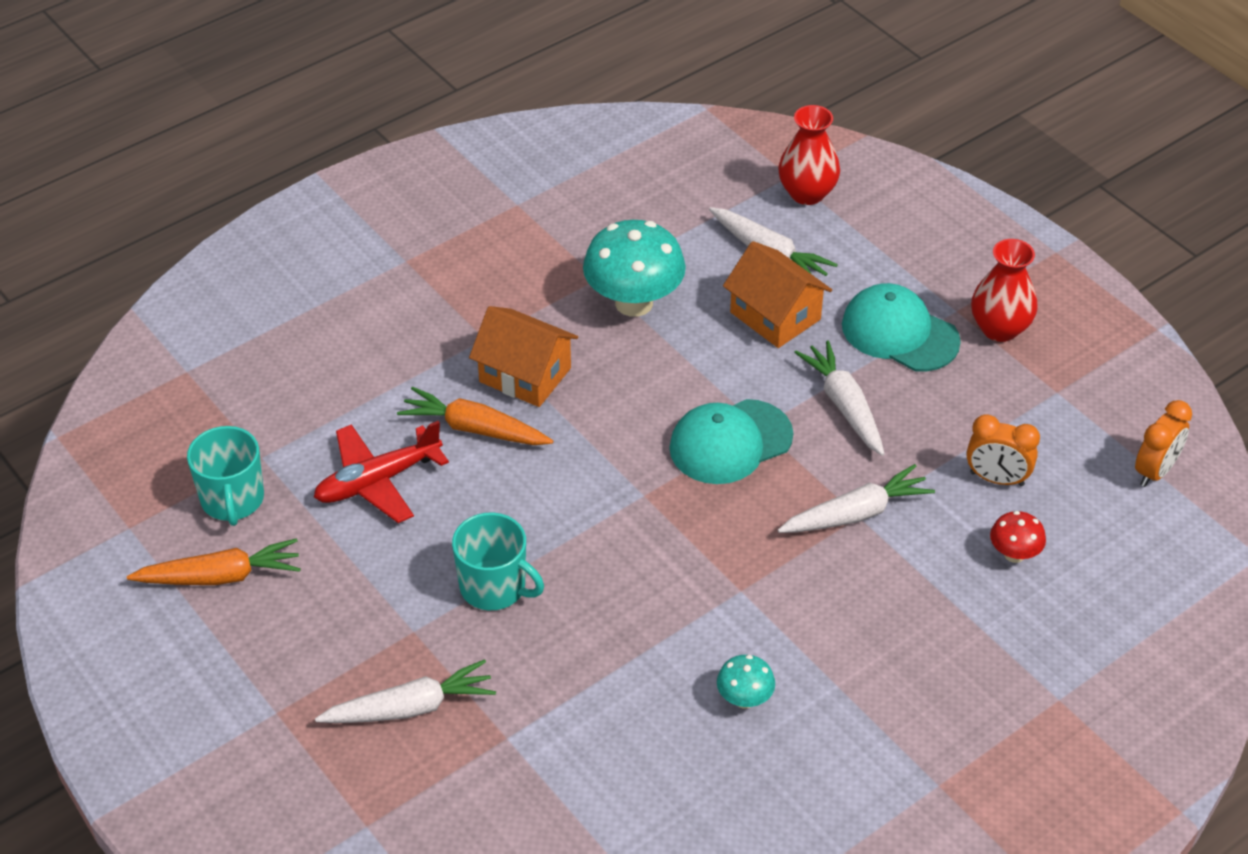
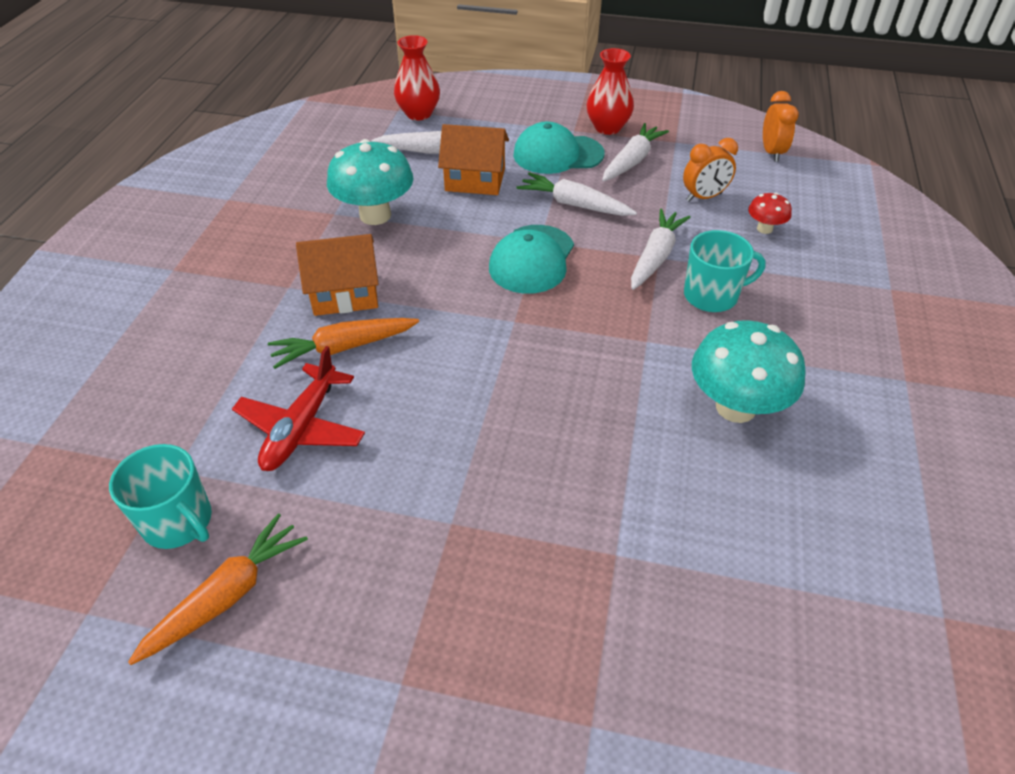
camera: 40 degrees left, 0 degrees up
(410, 708) = (515, 588): white carrot -> white carrot (632, 161)
(494, 587) = (479, 447): turquoise mug -> turquoise mug (712, 295)
(744, 699) = (735, 407): turquoise mushroom -> turquoise mushroom, size x2.04

